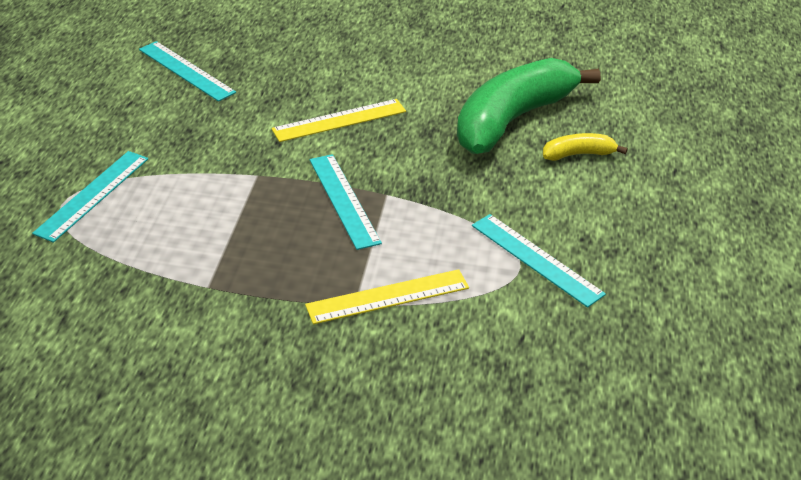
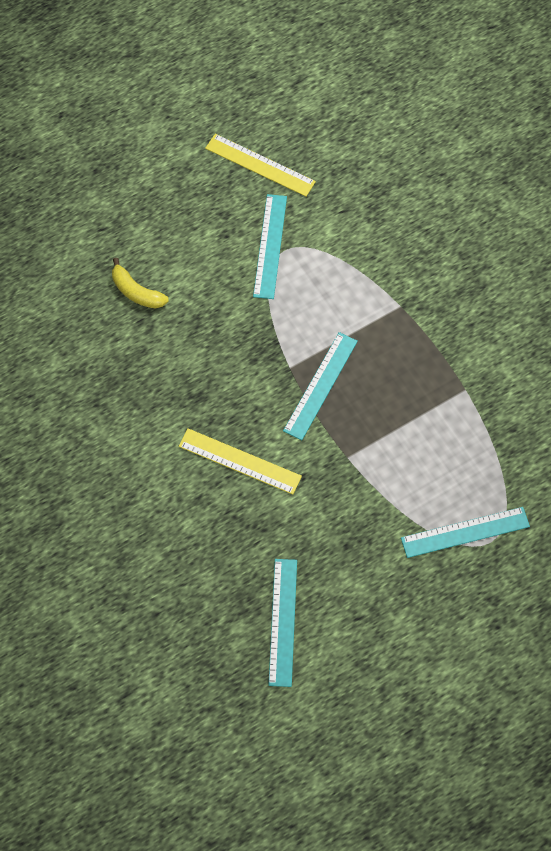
camera: 130 degrees left, 25 degrees up
(388, 297) = (378, 294): yellow ruler -> yellow ruler (260, 165)
(512, 119) = (131, 357): green banana -> none

